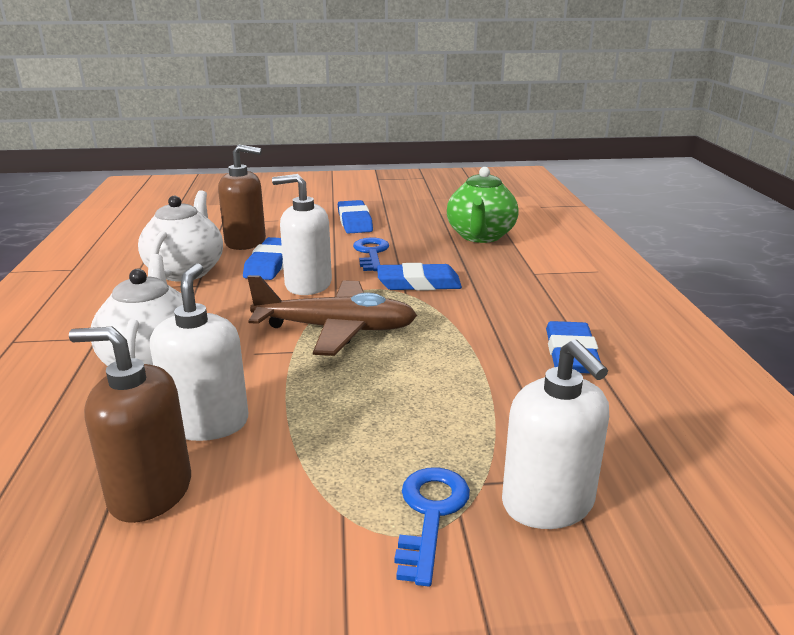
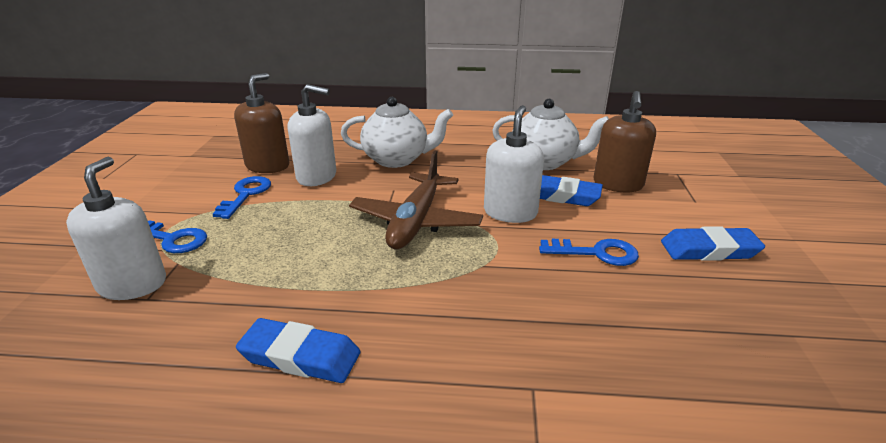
camera: 100 degrees right, 5 degrees up
(273, 482) = (246, 194): none -> blue key
(418, 283) = (506, 276): blue eraser -> none
(480, 236) = (685, 361): green teapot -> none
(548, 503) = (132, 284): white soap dispenser -> white soap dispenser turned 105 degrees clockwise

